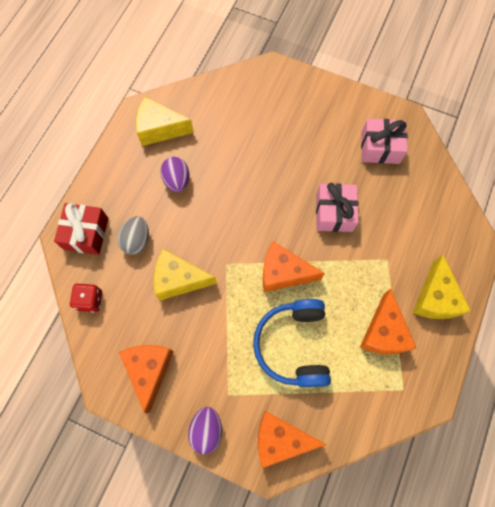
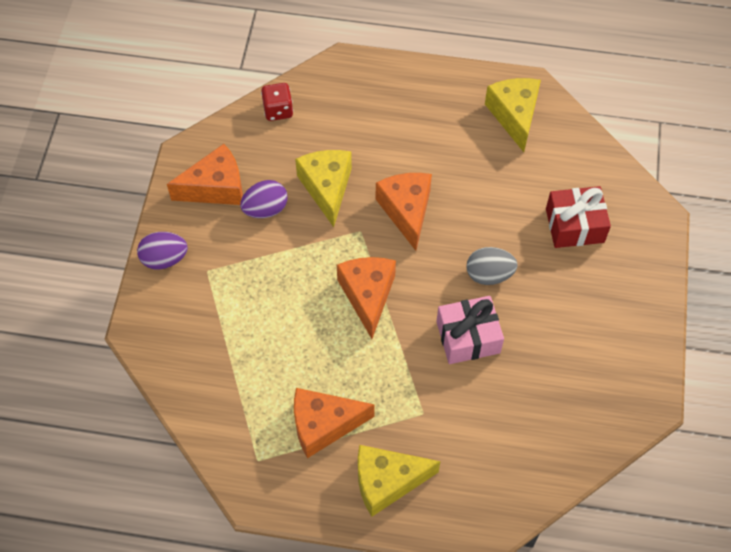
camera: 75 degrees right, 10 degrees down
(86, 233) = (354, 83): red gift -> red gift (574, 225)
(137, 240) = (361, 133): grey egg -> grey egg (489, 274)
(177, 181) = (451, 153): purple egg -> purple egg (265, 209)
(280, 439) = (170, 335): orange cheese -> orange cheese (406, 211)
(293, 345) = (281, 326): blue headphones -> none
(380, 148) = (587, 376): pink gift -> none

